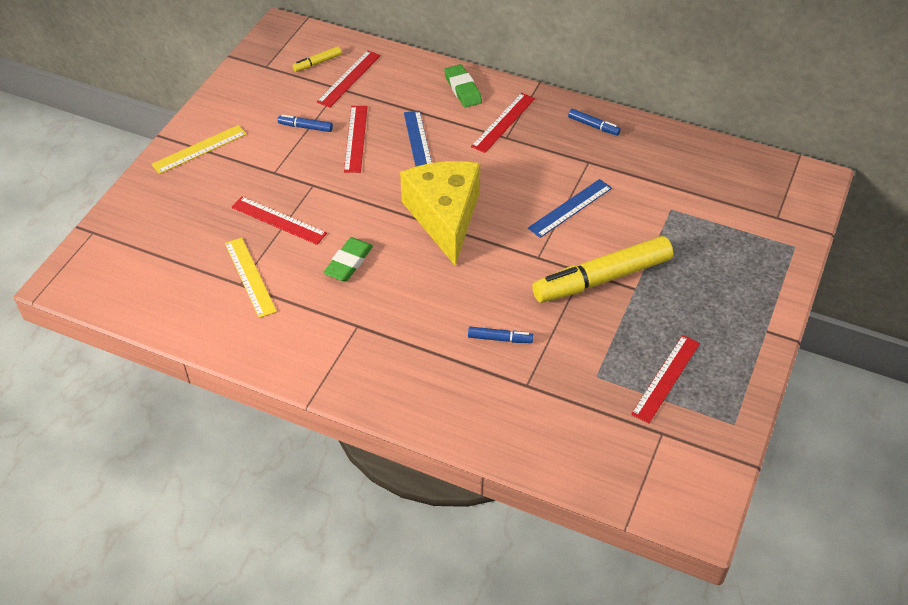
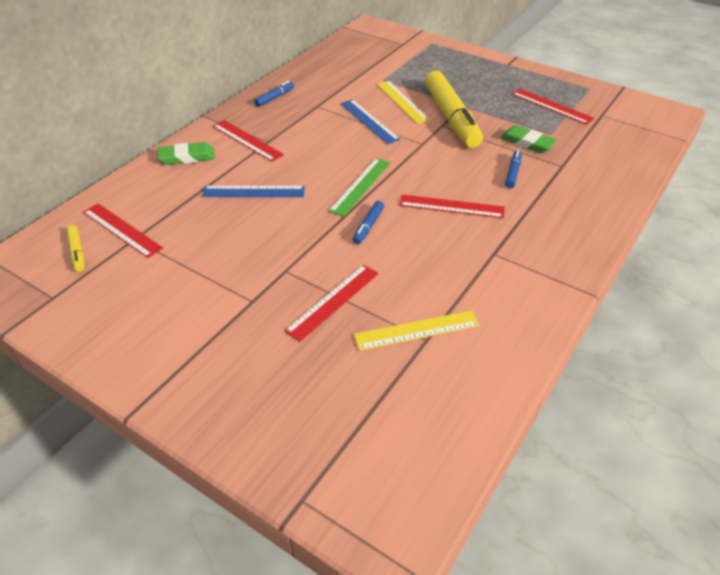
camera: 80 degrees left, 5 degrees down
(199, 149) = (179, 370): yellow ruler -> yellow ruler (402, 101)
(306, 127) = (187, 269): blue marker -> blue marker (368, 226)
(348, 262) = (408, 252): green eraser -> green eraser (527, 143)
(356, 138) = (225, 233): red ruler -> red ruler (451, 206)
(445, 217) = (360, 186): yellow cheese -> green ruler

